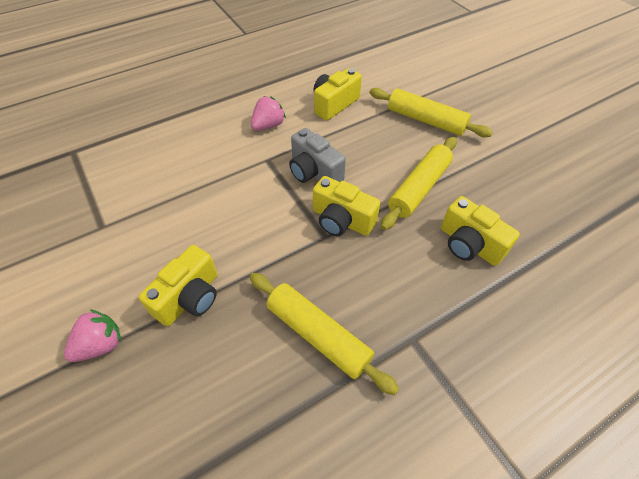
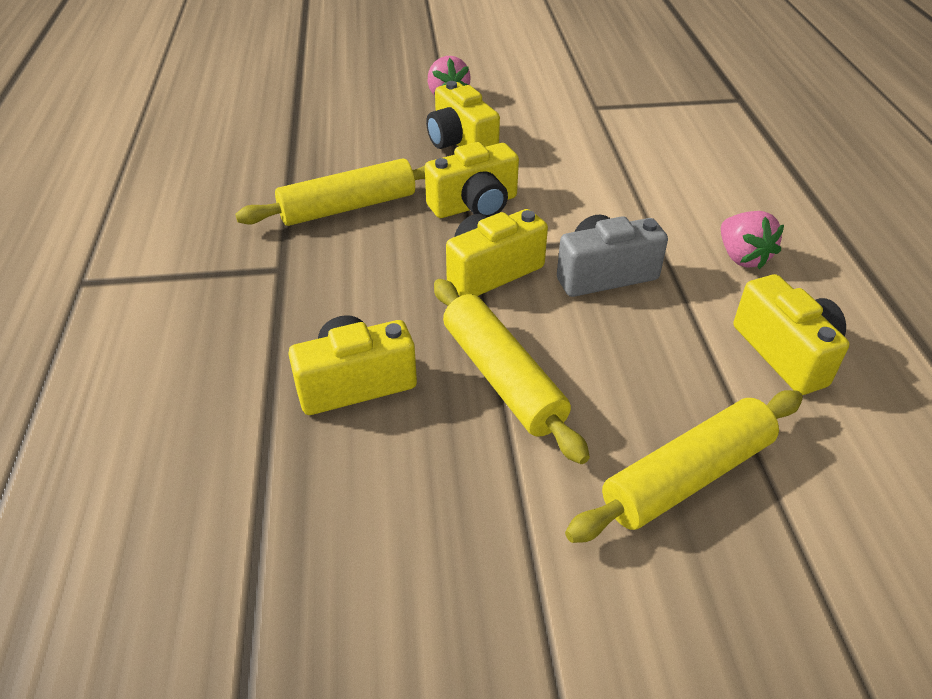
camera: 115 degrees right, 10 degrees down
(276, 254) = (475, 205): none -> yellow camera

